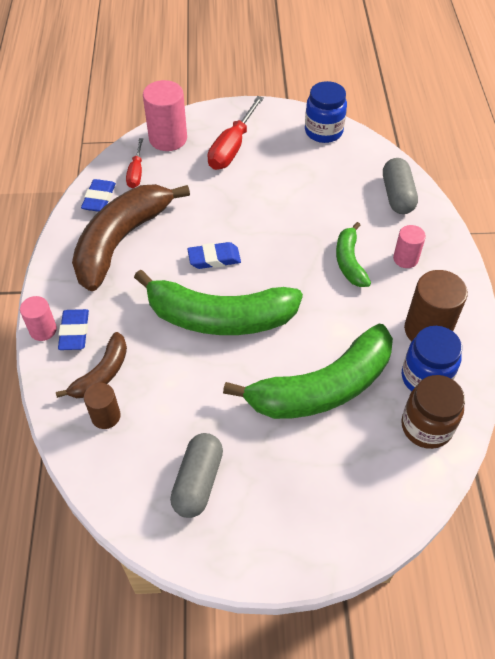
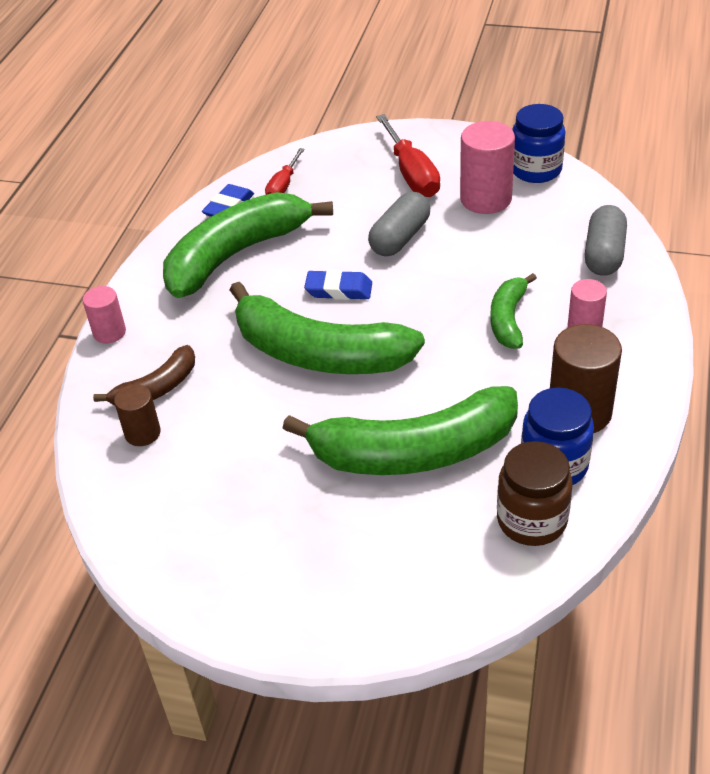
camera: 20 degrees right, 10 degrees down
(74, 332) = (143, 340): blue eraser -> none
(121, 241) = (236, 255): brown banana -> green banana
(168, 138) = (336, 154): pink cylinder -> pink cylinder (486, 199)
(198, 481) = (220, 522): grey capsule -> grey capsule (400, 238)
(232, 147) = (411, 173): red screwdriver -> red screwdriver turned 60 degrees counterclockwise

